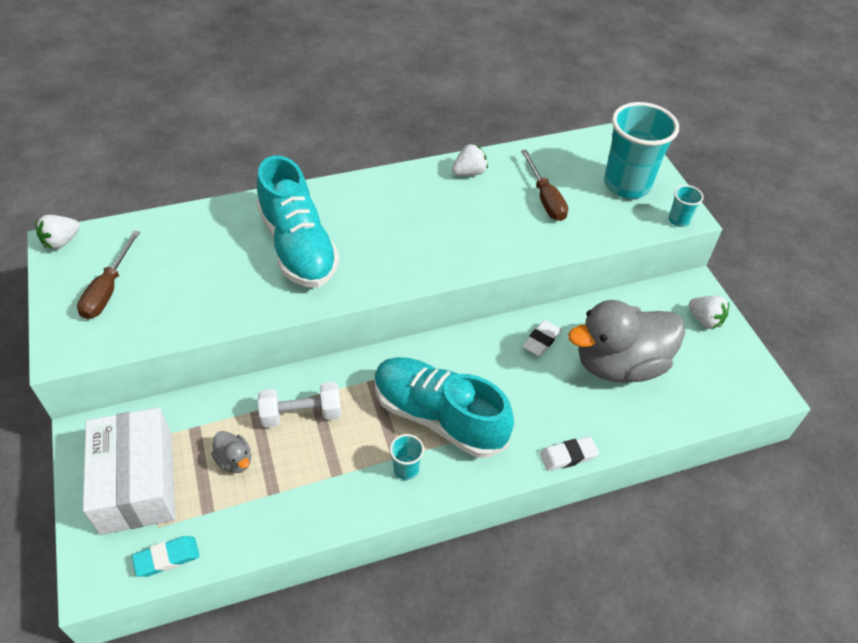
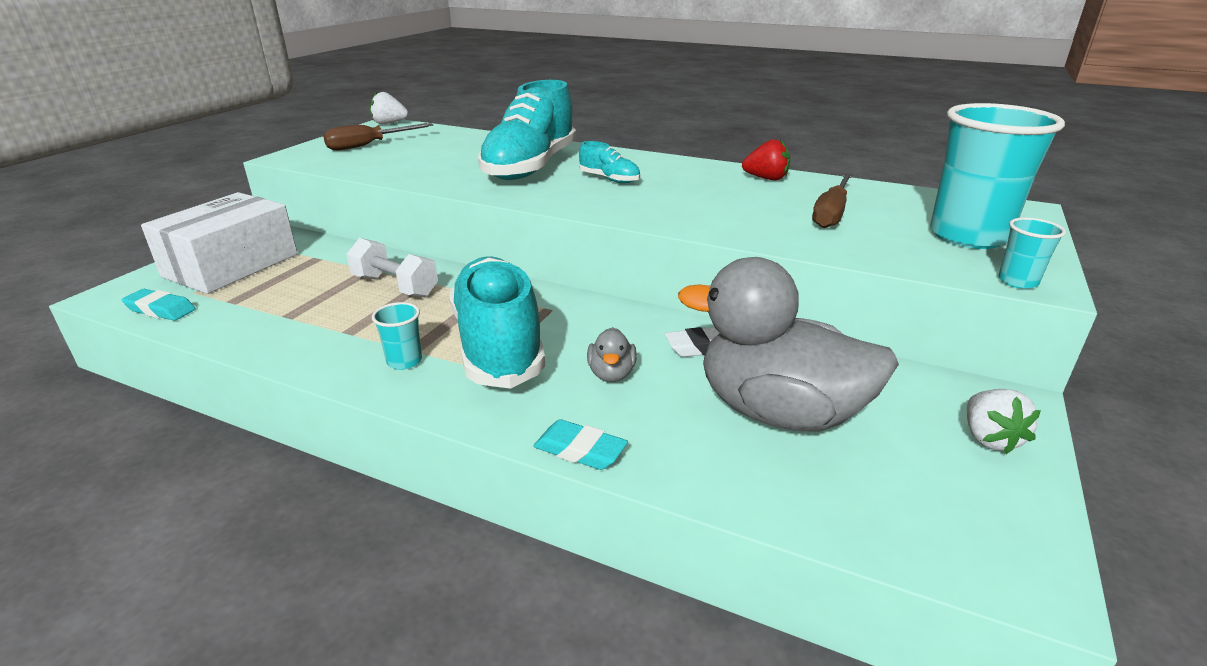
camera: 45 degrees right, 20 degrees down
(234, 460) = (303, 286): grey duck -> grey duck (611, 374)
(375, 231) = (609, 179): none -> turquoise shoe
(469, 173) = (766, 178): white strawberry -> red strawberry
(568, 456) = (580, 450): white eraser -> turquoise eraser

